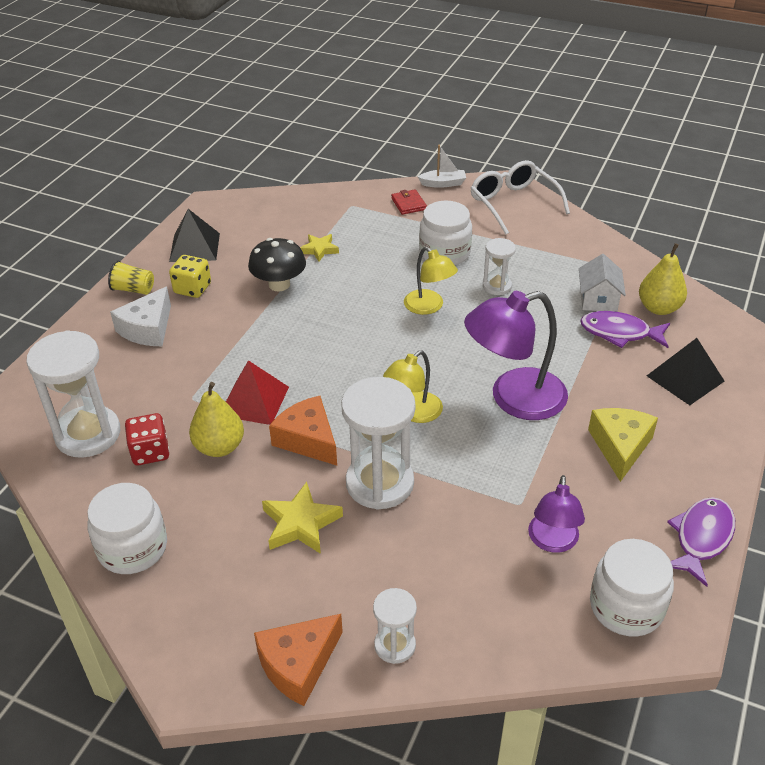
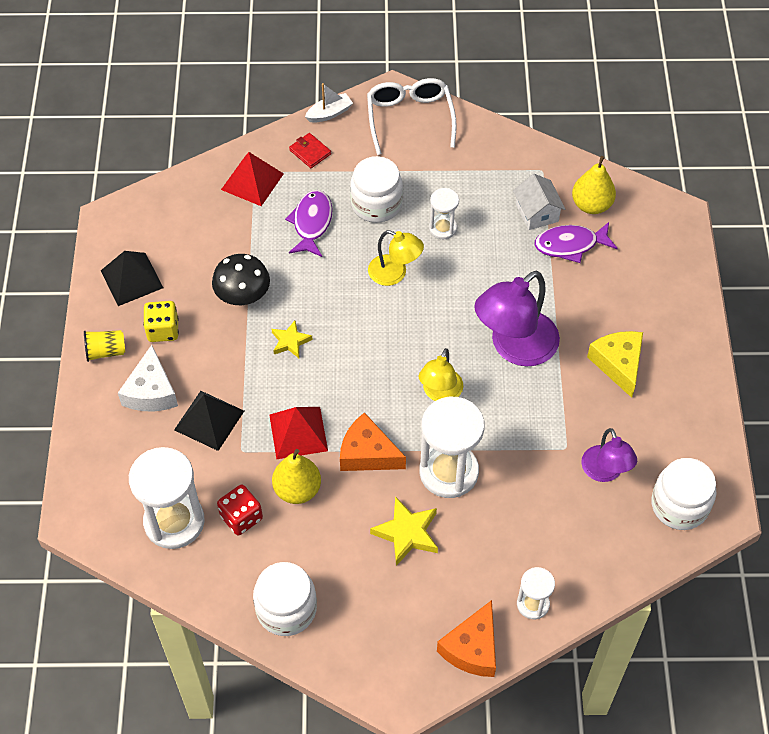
camera: 25 degrees left, 15 degrees up
(319, 249) = (256, 240): yellow star -> yellow star (290, 341)
(345, 210) = (252, 181): none -> red pyramid
(513, 204) = (410, 119): white glasses -> white glasses turned 45 degrees clockwise
(685, 378) = (641, 275): black pyramid -> black pyramid (209, 420)
(701, 538) = (709, 426): purple fish -> purple fish (311, 223)

